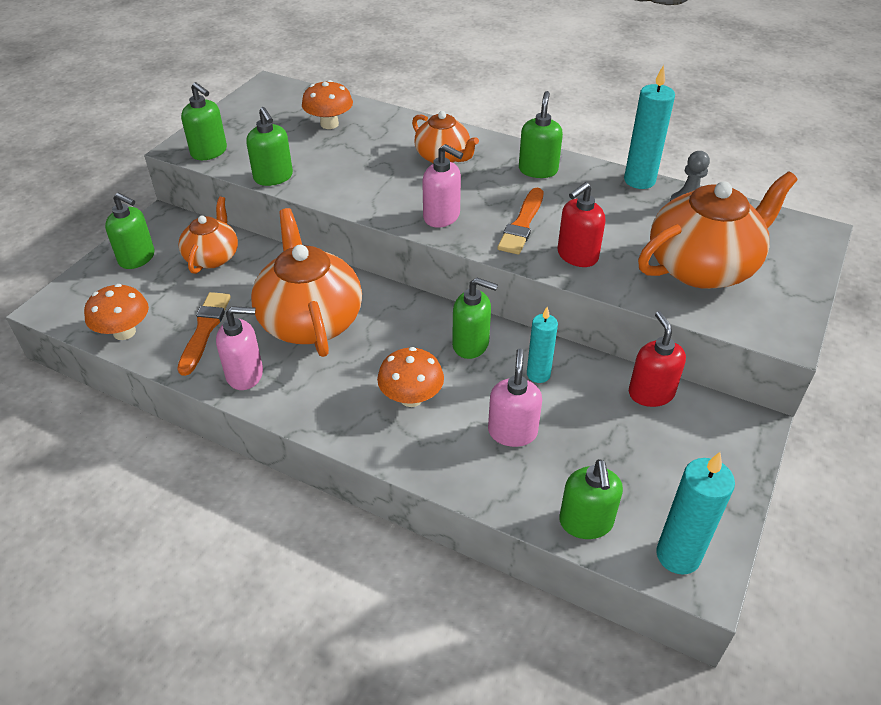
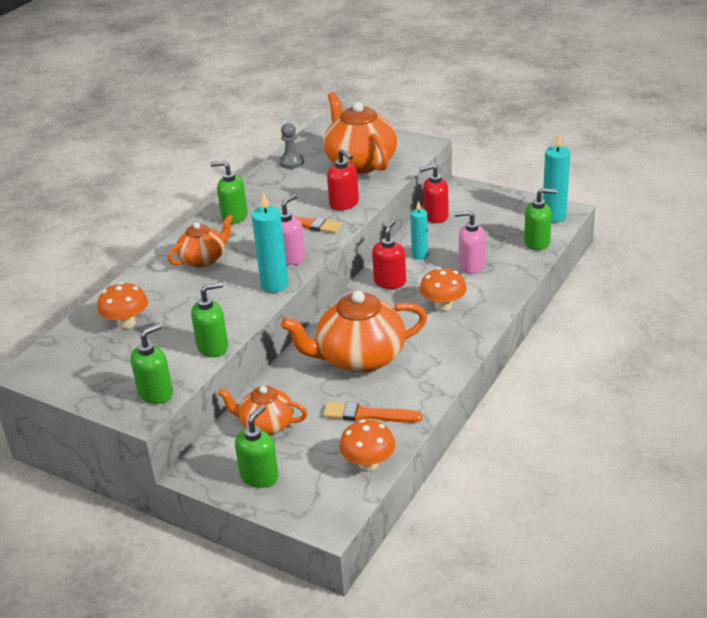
camera: 85 degrees left, 10 degrees down
(245, 374) = (421, 385): pink soap dispenser -> none
(471, 344) = (390, 282): green soap dispenser -> red soap dispenser
(639, 180) = (258, 177): turquoise candle -> turquoise candle (274, 285)

